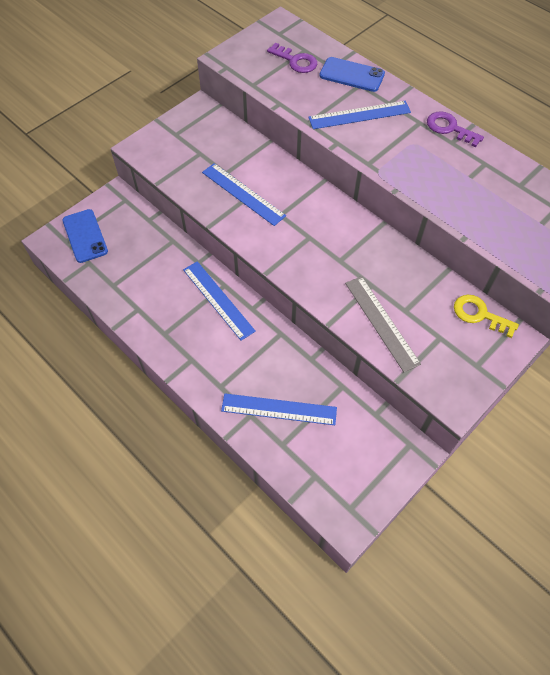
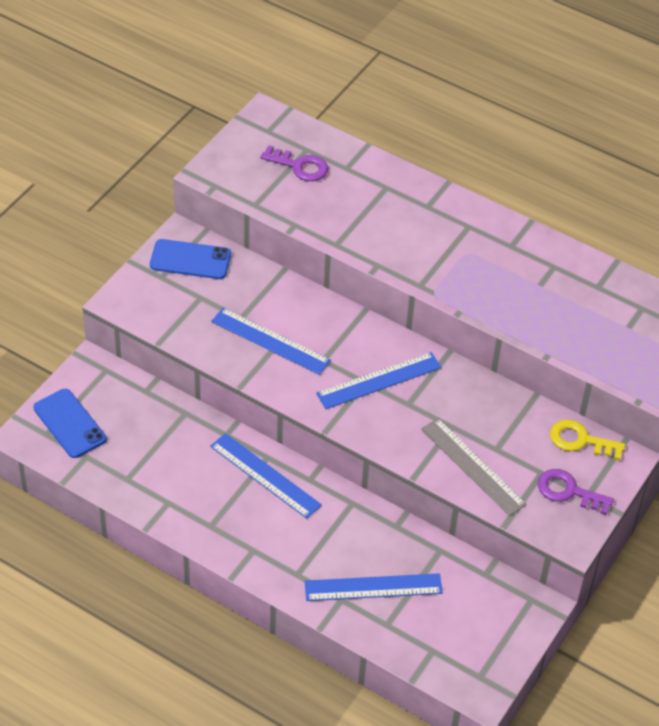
camera: 15 degrees left, 10 degrees down
(351, 75) = (373, 176): blue phone -> blue phone (190, 260)
(359, 115) = (396, 227): blue ruler -> blue ruler (379, 381)
(449, 128) = (505, 229): purple key -> purple key (568, 491)

